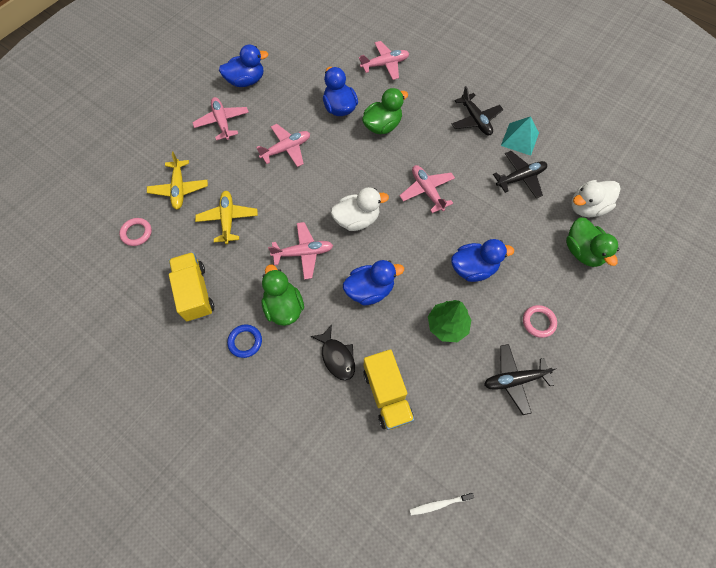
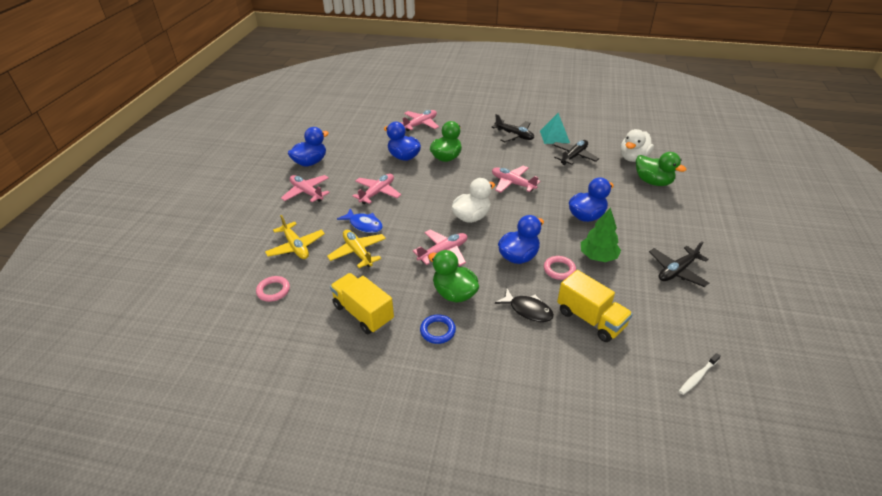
camera: 25 degrees left, 25 degrees down
(251, 187) = (364, 225): none -> blue fish
(538, 322) = (661, 230): pink ring -> pink ring (559, 270)

